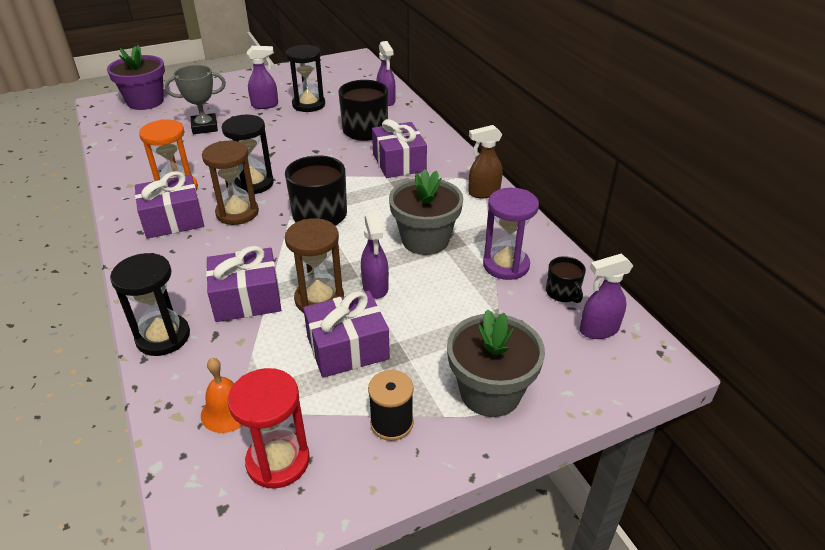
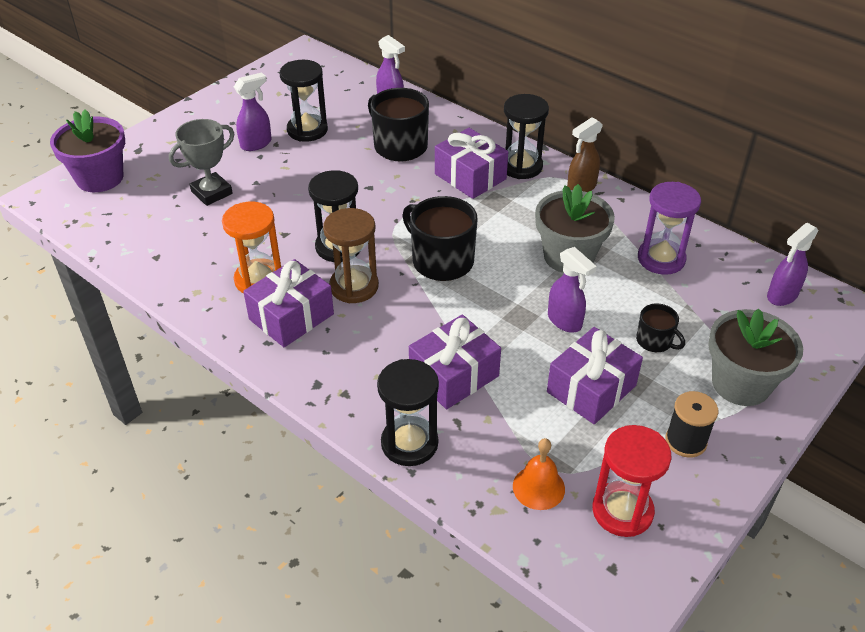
camera: 25 degrees left, 5 degrees up
(319, 299) = (523, 351): brown hourglass -> none
(447, 166) = (521, 166): none -> black hourglass
(563, 293) = (729, 270): black mug -> black mug (655, 341)

